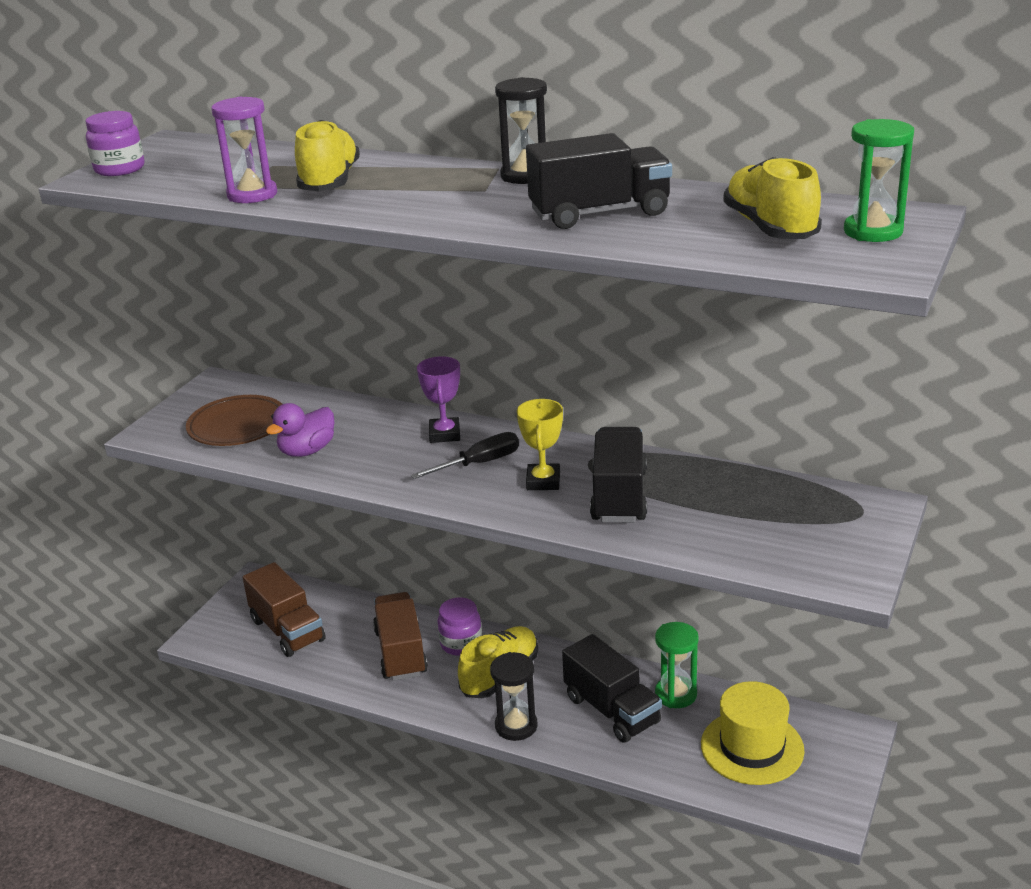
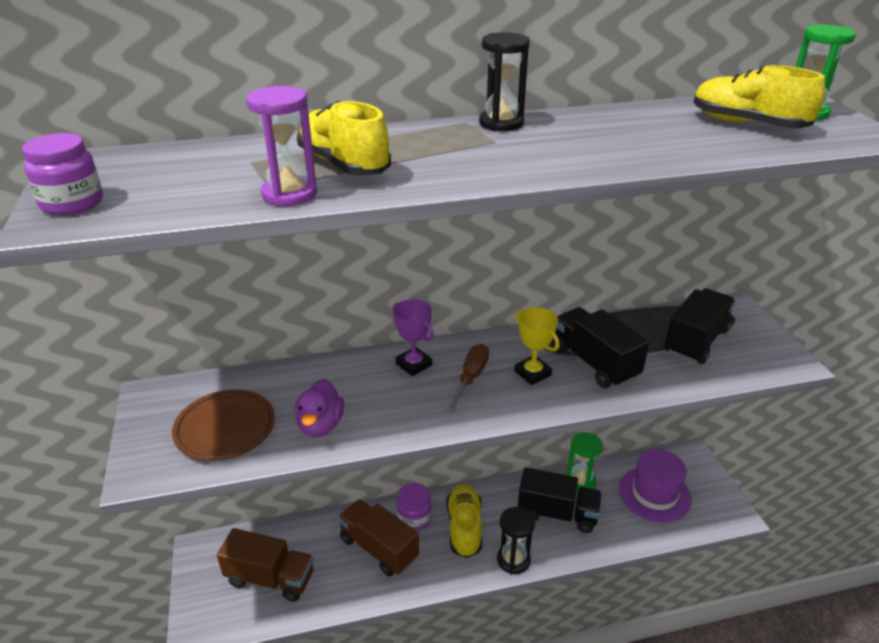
camera: 40 degrees left, 5 degrees up
(479, 463) = (470, 378): black screwdriver -> brown screwdriver
(599, 213) = (621, 140): black truck -> black truck (695, 341)
(752, 747) = (654, 494): yellow hat -> purple hat

